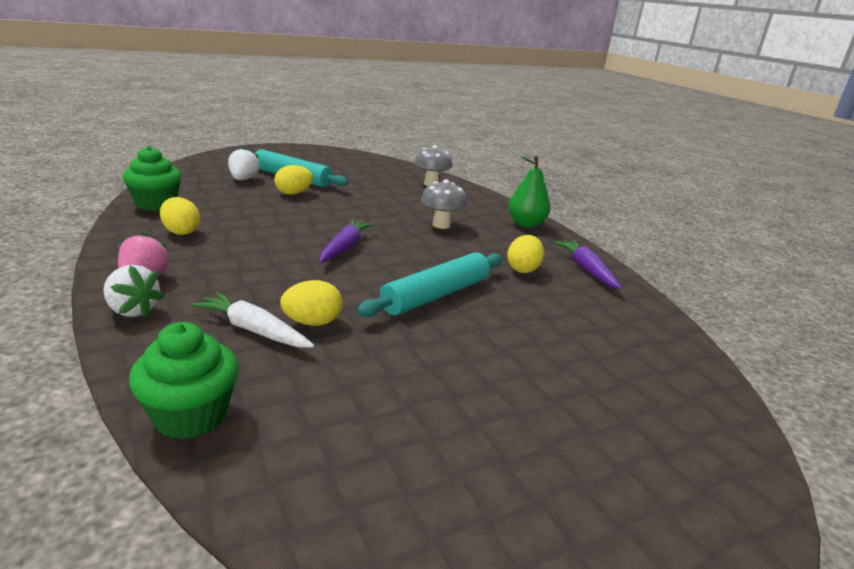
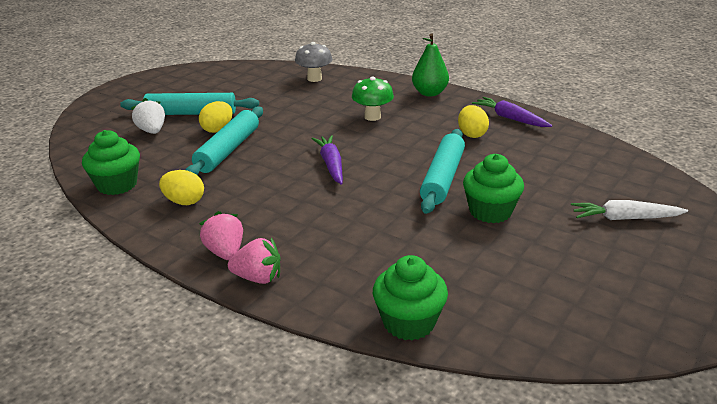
camera: 25 degrees left, 5 degrees up
(132, 310) = (258, 278): white strawberry -> pink strawberry
(253, 330) = (363, 254): white carrot -> white carrot (624, 218)
(277, 209) = (228, 150): none -> turquoise rolling pin
(312, 322) = (392, 232): yellow egg -> none
(441, 225) = (372, 117): grey mushroom -> green mushroom
(443, 344) = (490, 211): none -> green cupcake

